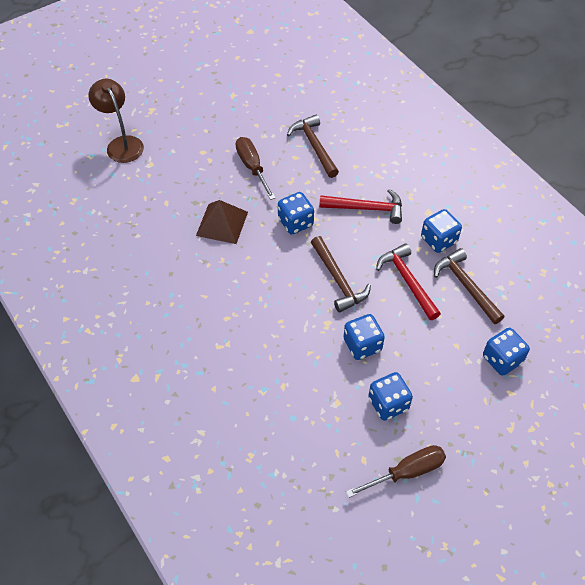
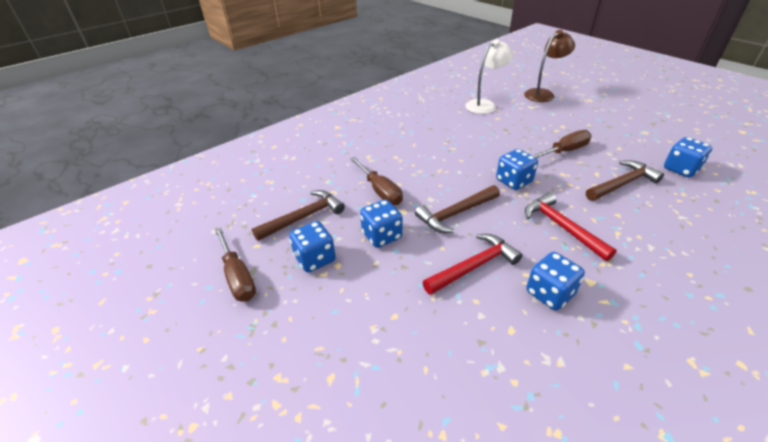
camera: 85 degrees right, 15 degrees down
(130, 206) = (485, 105): none -> white lamp
(222, 223) = (490, 143): brown pyramid -> none
(291, 340) = (380, 191): none -> brown screwdriver
(366, 208) = (561, 227): red hammer -> red hammer turned 150 degrees clockwise
(466, 286) = (487, 324): brown hammer -> brown hammer (303, 217)
(502, 359) = (380, 367): blue dice -> blue dice (680, 169)

